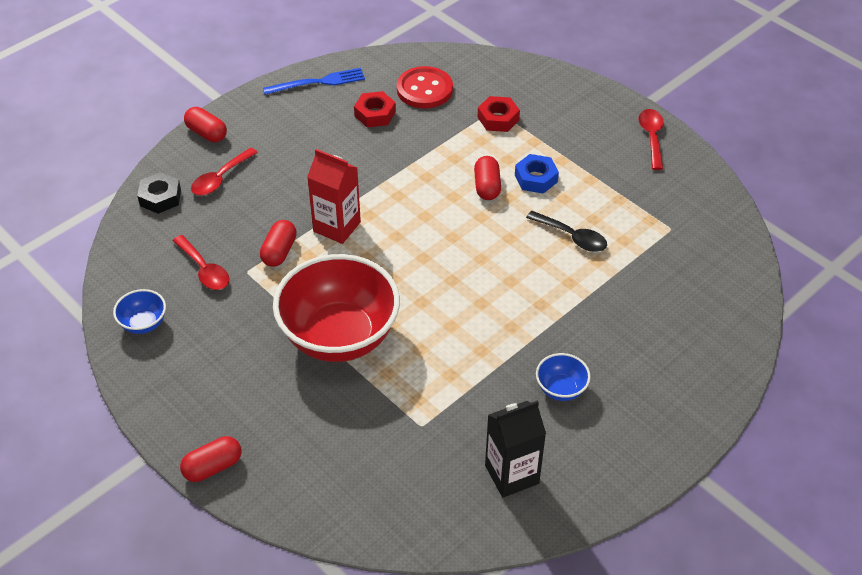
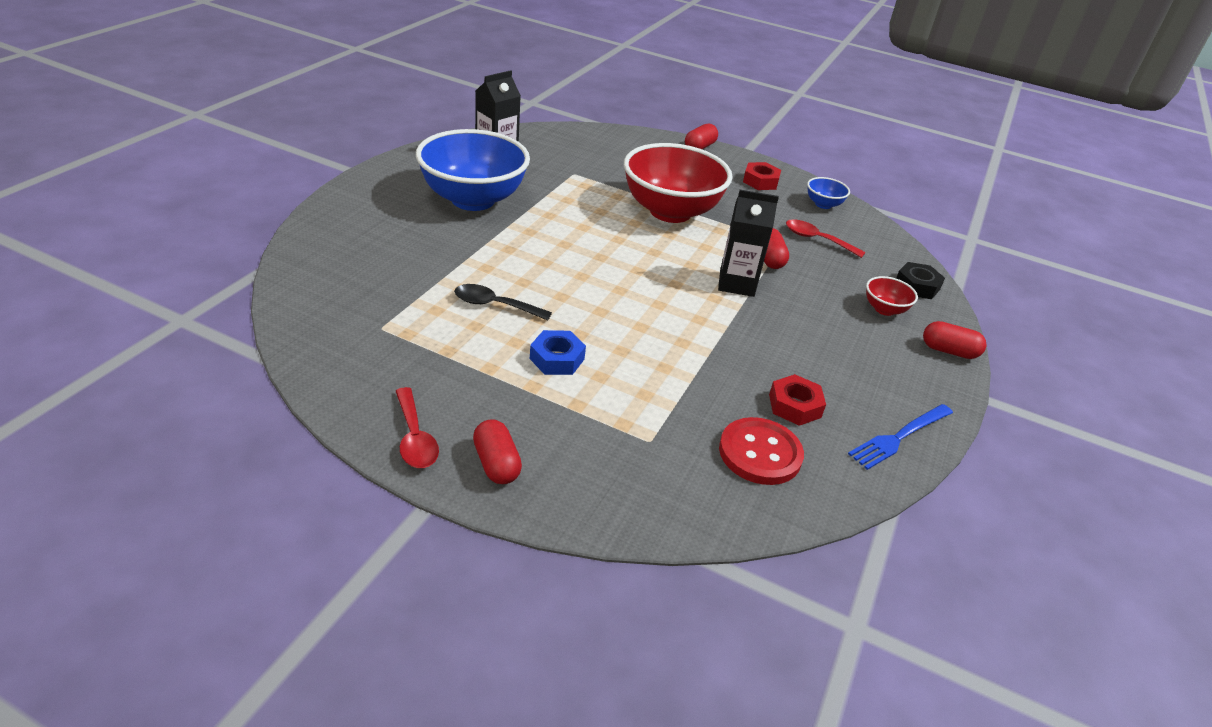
camera: 155 degrees right, 10 degrees down
(220, 178) = (884, 309): red spoon -> red bowl
(337, 227) = (736, 284): red carton -> black carton
(487, 186) = (609, 341): red capsule -> red capsule (496, 464)
(498, 118) = (638, 428): red nut -> red nut (760, 181)
(561, 389) = (473, 199): blue bowl -> blue bowl, size x2.36

